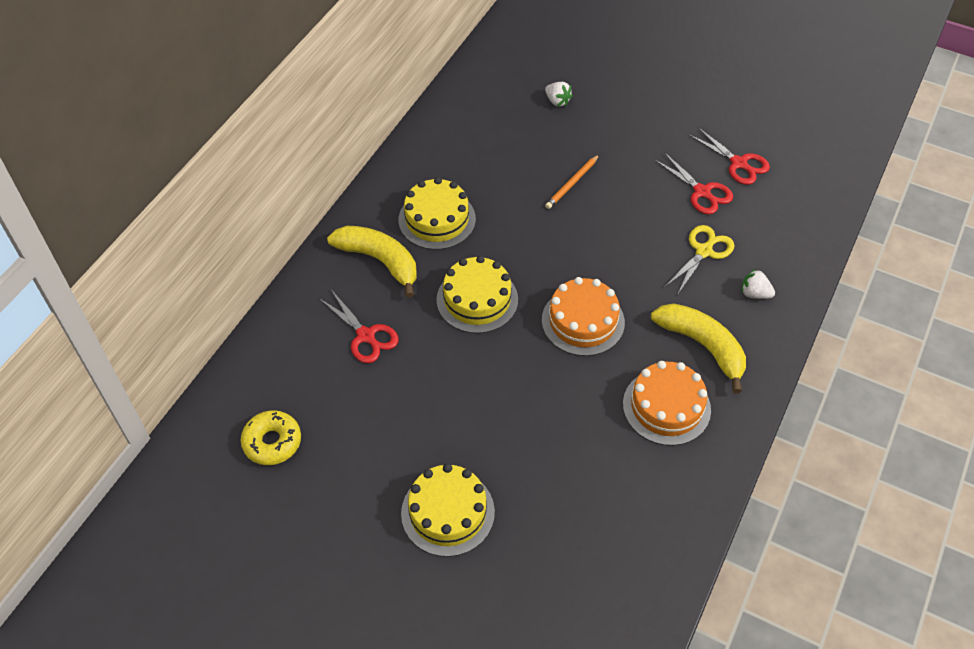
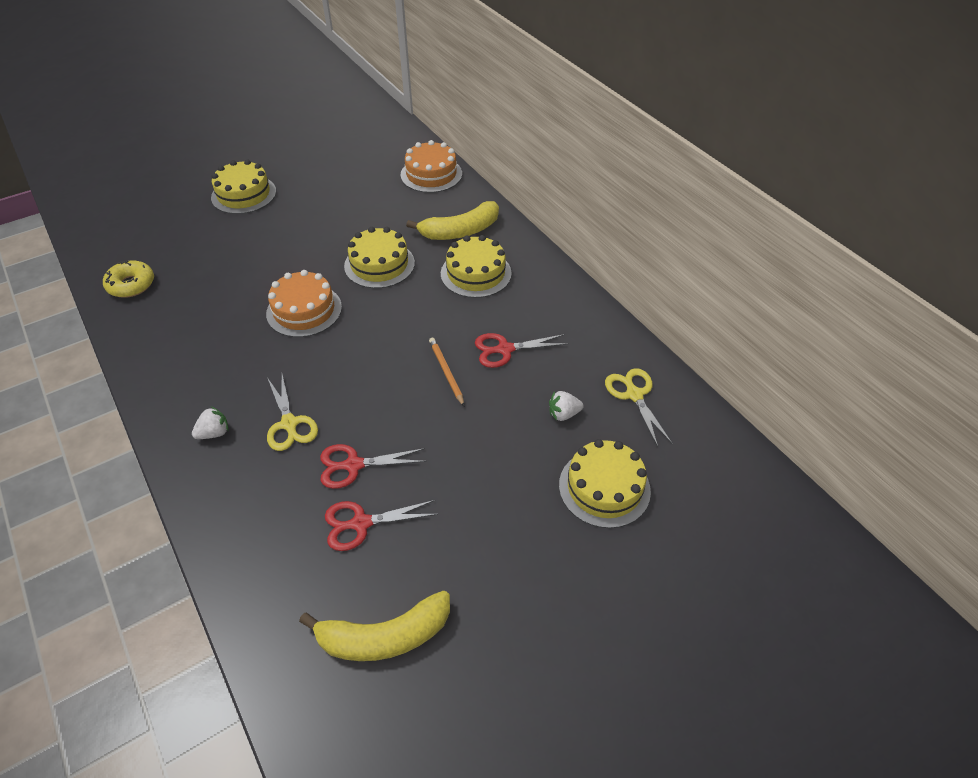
camera: 120 degrees right, 5 degrees down
(272, 442) = (362, 149): yellow donut -> yellow donut (131, 285)
(366, 336) = (401, 204): red scissors -> red scissors (505, 349)
(507, 72) = (634, 395): none -> yellow scissors
(603, 61) = (604, 487): none -> yellow cake
(666, 406) = (190, 319): orange cake -> orange cake (431, 174)
(702, 346) = (209, 367): yellow banana -> yellow banana (384, 636)

